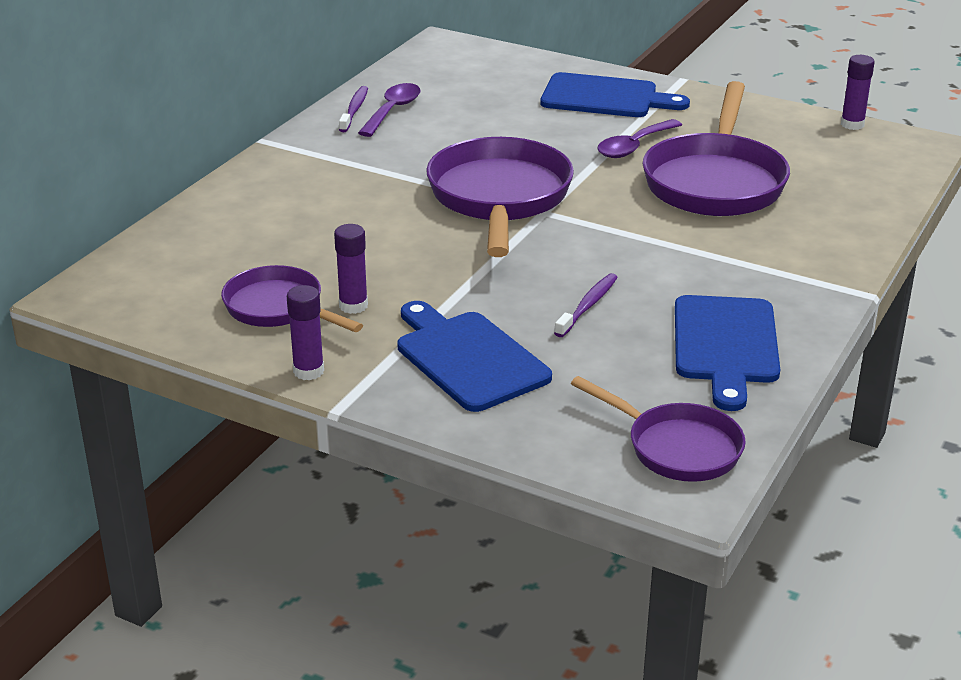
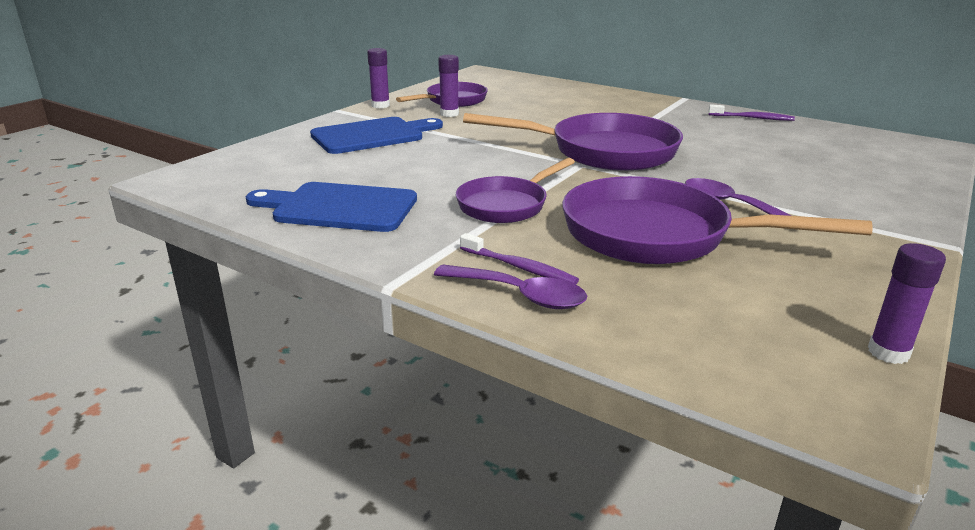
camera: 95 degrees right, 5 degrees down
(392, 111) = (758, 127): purple spoon -> purple spoon (519, 295)
(587, 306) = (423, 168): purple toothbrush -> purple toothbrush (519, 267)
(605, 97) = (854, 201): blue cutting board -> none
(676, 447) = (221, 180): purple pan -> purple pan (506, 205)

